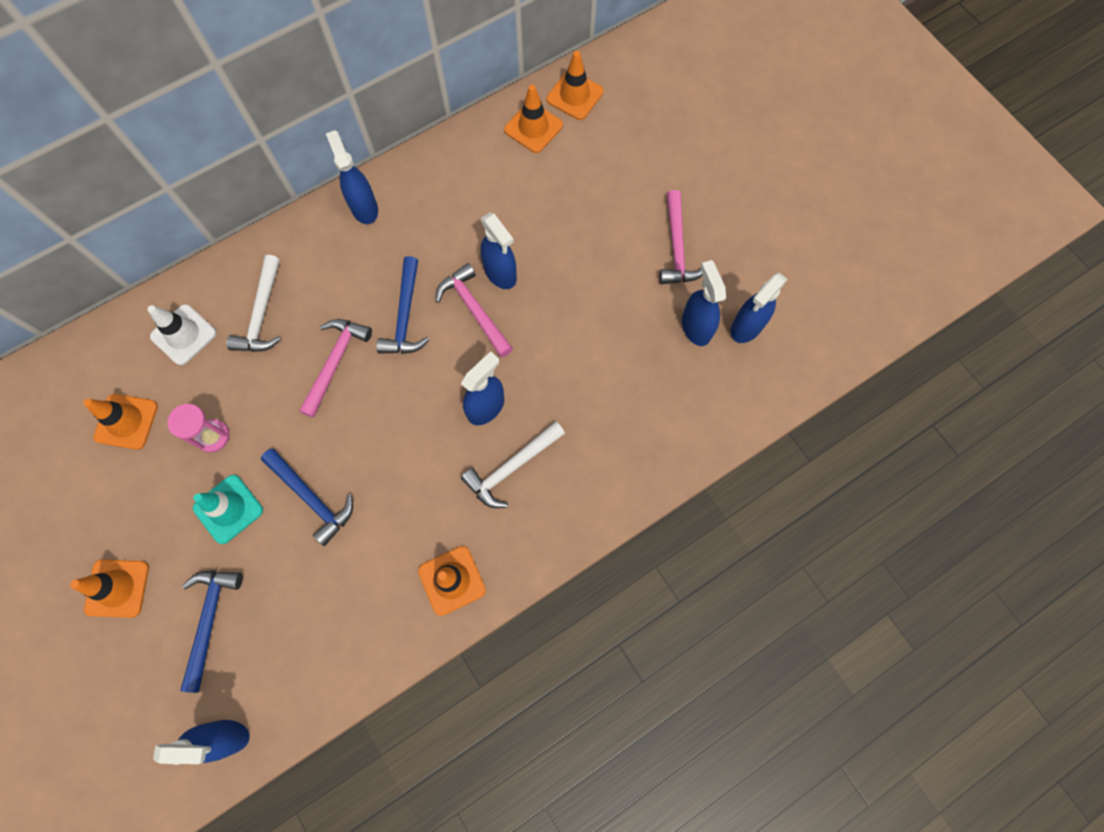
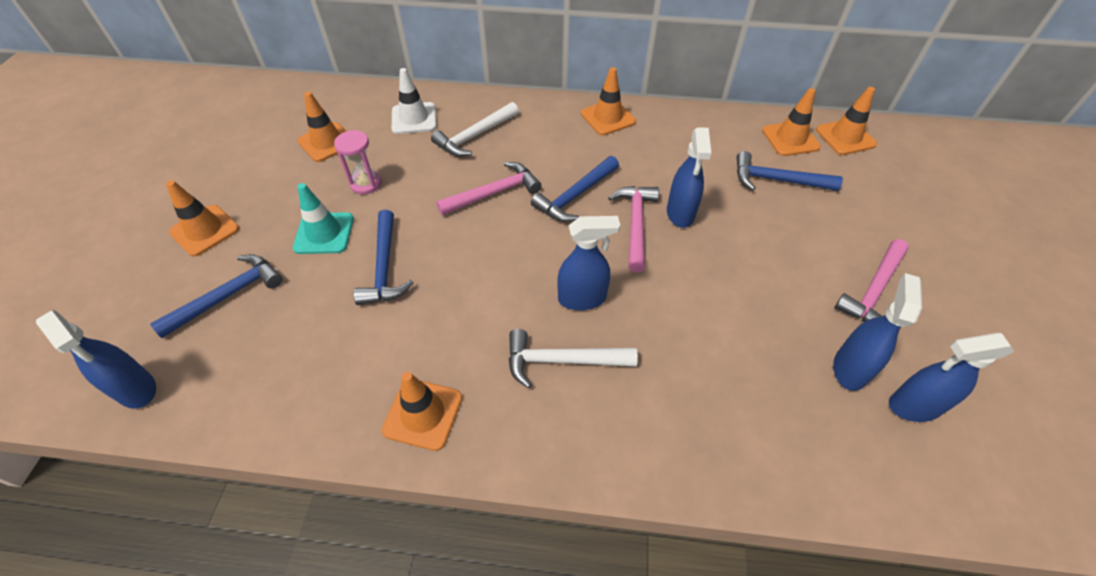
camera: 40 degrees right, 20 degrees down
(364, 208) = (608, 118): blue spray bottle -> orange traffic cone
(550, 184) = (777, 180): none -> blue hammer

